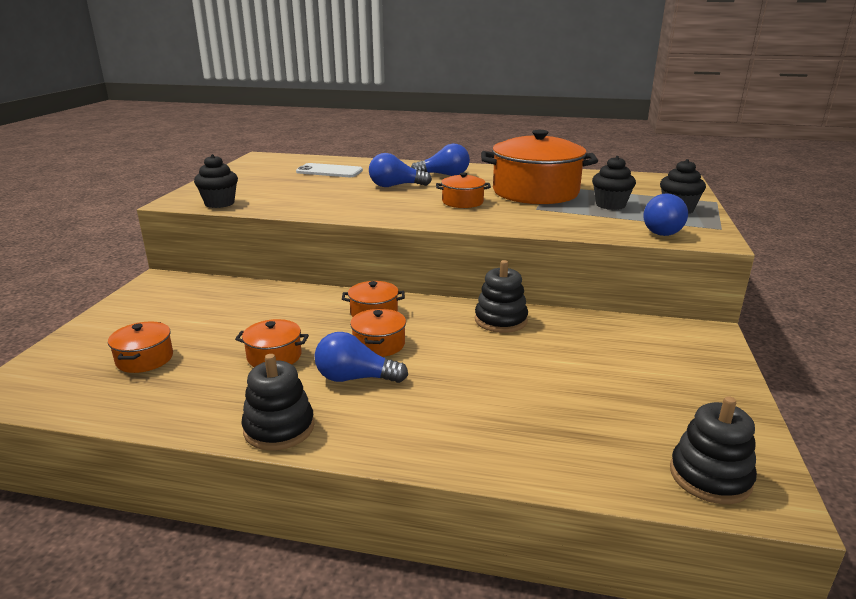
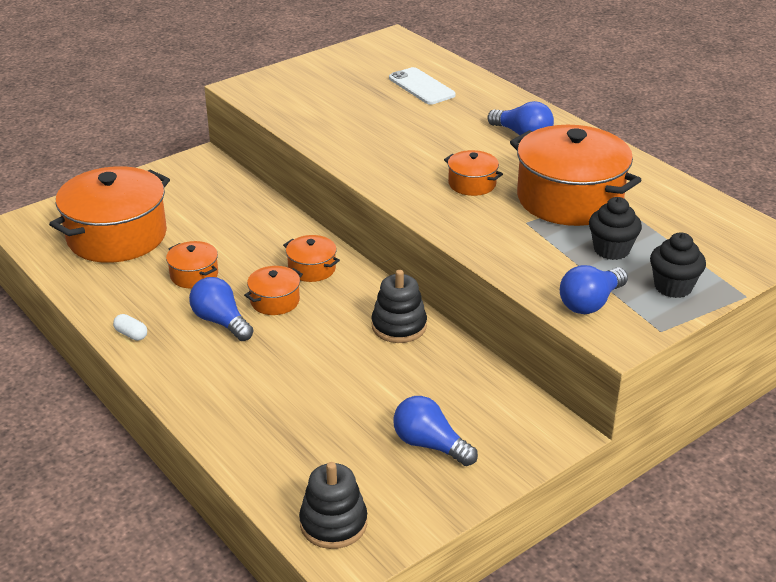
camera: 40 degrees right, 10 degrees up
(145, 359) = (117, 236): orange pot -> orange pot, size x2.16
(219, 203) = (269, 102): black cupcake -> none
(279, 428) = (131, 334): black stacking toy -> white capsule
(395, 186) = (448, 134): blue light bulb -> blue light bulb (430, 445)

